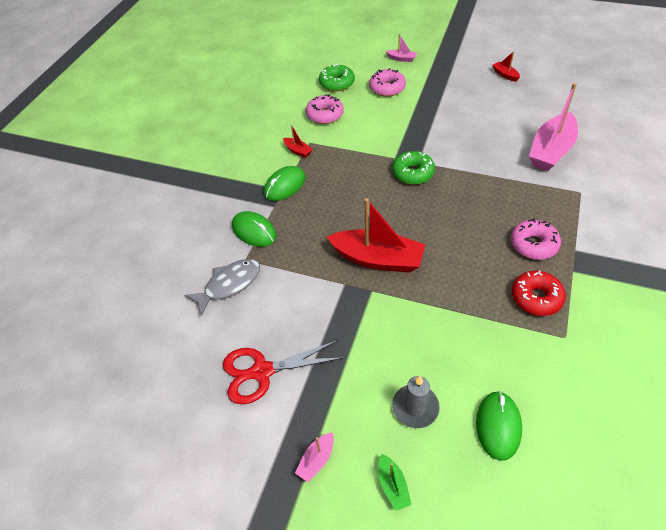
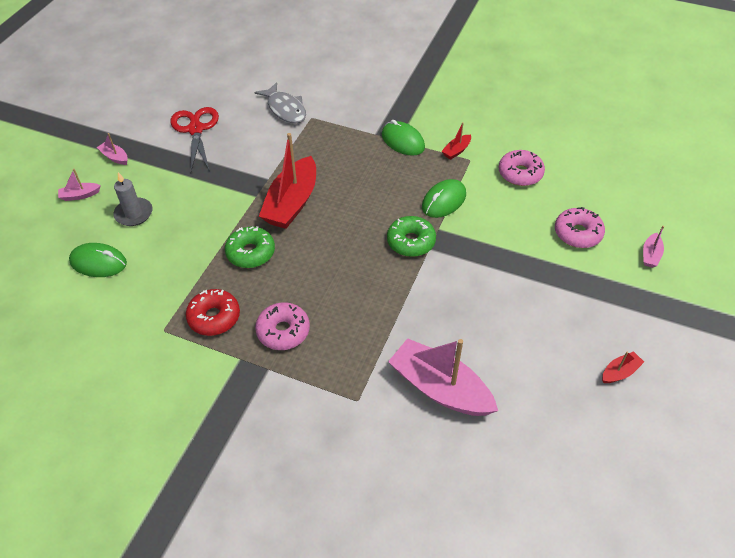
camera: 90 degrees right, 0 degrees up
(254, 231) = (344, 122): green mouse -> green mouse (444, 201)
(337, 83) = (586, 186): green donut -> green donut (251, 253)
(392, 485) = (80, 195): green boat -> pink boat

